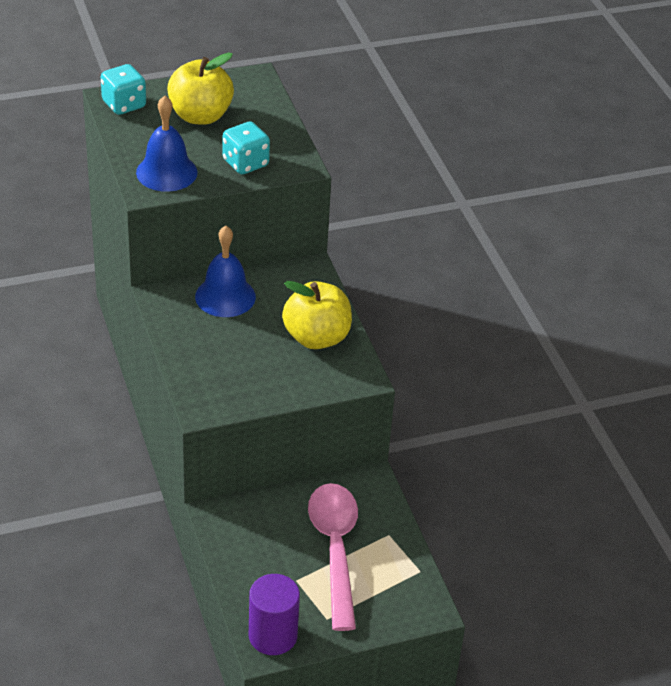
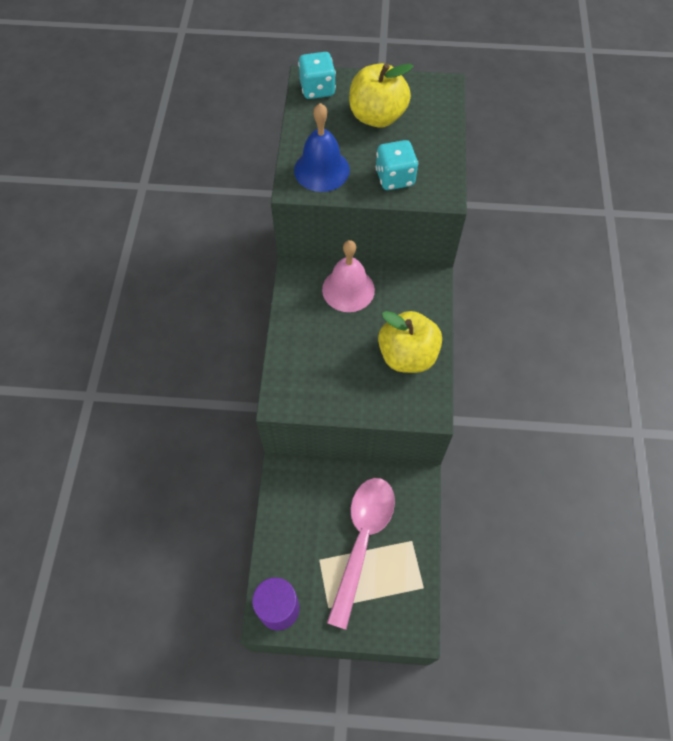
camera: 25 degrees right, 20 degrees up
(225, 296) = (348, 289): blue bell -> pink bell

